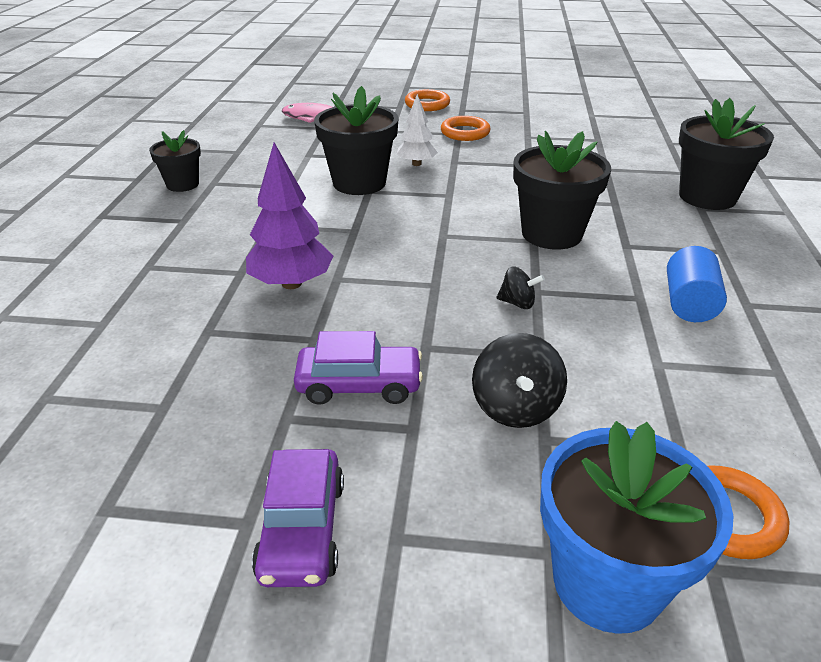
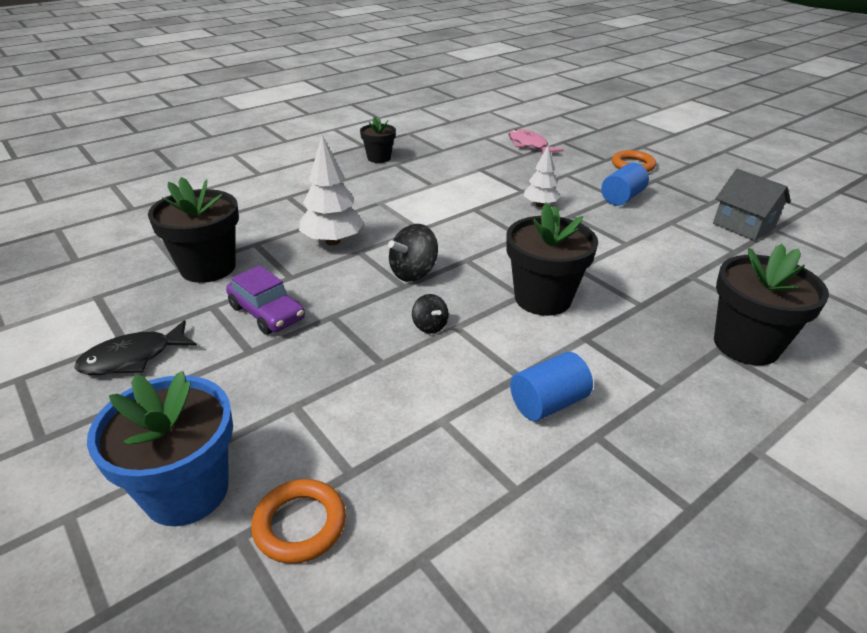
camera: 45 degrees right, 0 degrees up
(291, 283) = (333, 241): purple tree -> white tree
(302, 529) = (133, 358): purple car -> black fish
(359, 183) = (477, 201): black flower pot -> black flower pot (208, 267)
(465, 132) = (622, 198): orange ring -> blue cylinder
(515, 407) = (312, 379): black spinning top -> black spinning top (413, 272)
(573, 120) = (743, 226): none -> grey house

